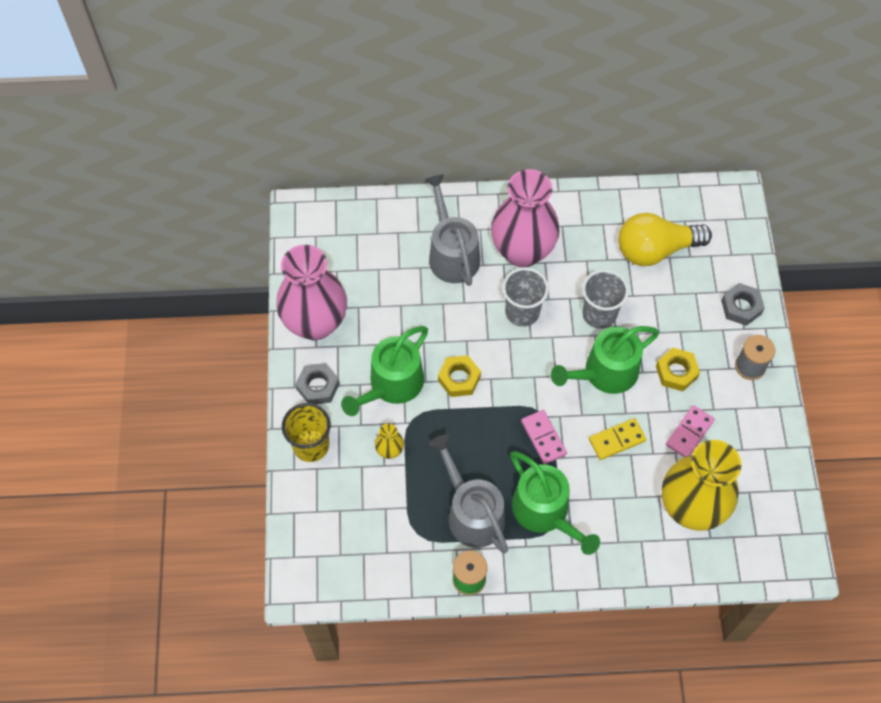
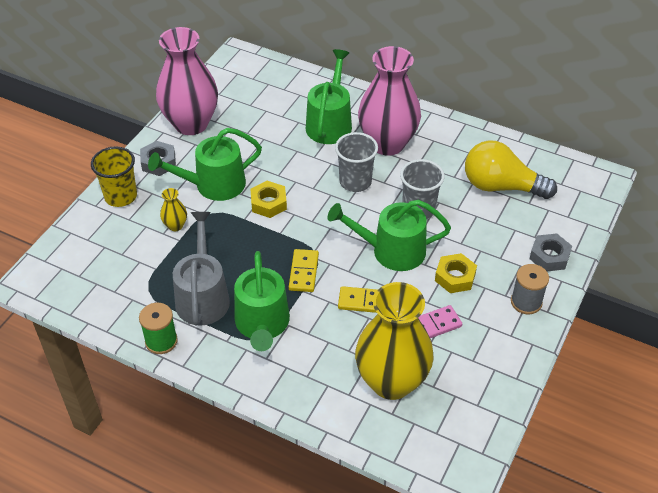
camera: 30 degrees right, 15 degrees down
(452, 254) = (330, 123): grey watering can -> green watering can
(543, 438) = (303, 272): pink domino -> yellow domino

